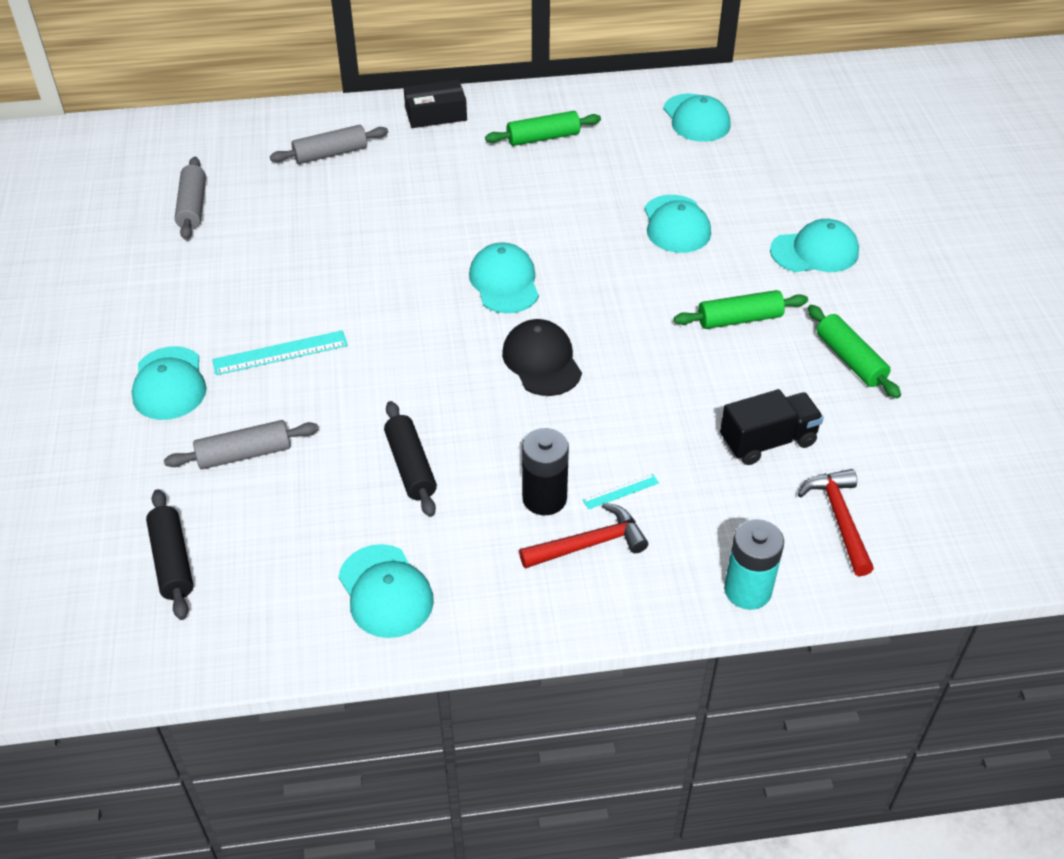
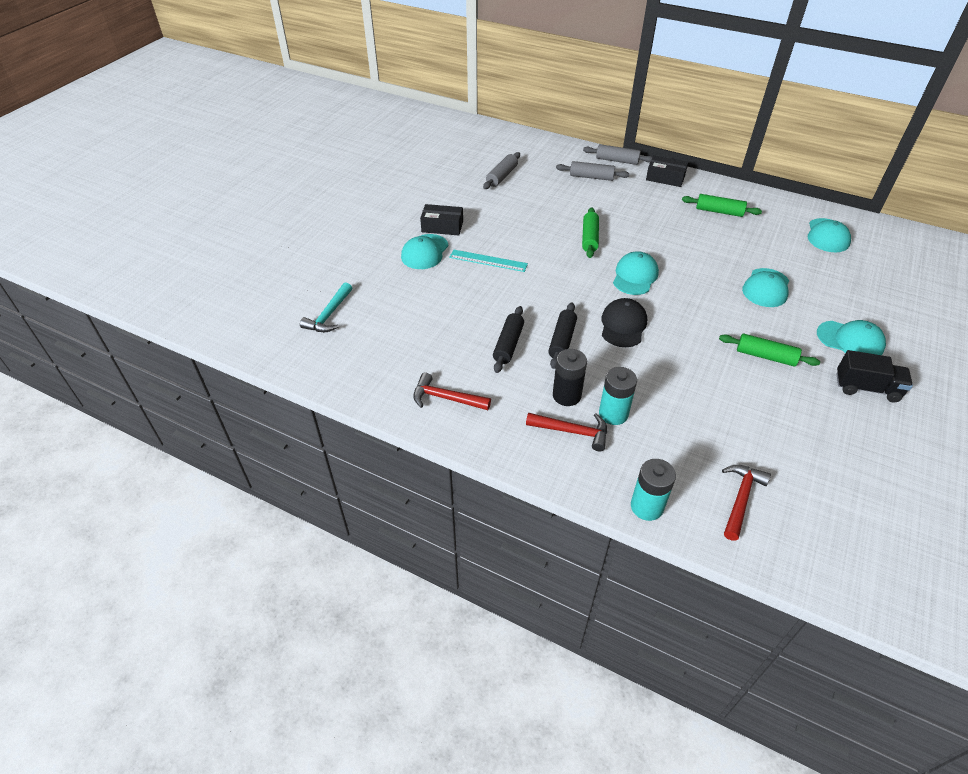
camera: 35 degrees right, 0 degrees up
(96, 560) = (329, 315): none -> turquoise hammer
(163, 330) = (442, 226): none -> black box
(172, 561) = (360, 332): black rolling pin -> black rolling pin (562, 340)
(244, 454) = (432, 300): grey rolling pin -> grey rolling pin (617, 160)
(385, 591) = (446, 398): turquoise cap -> red hammer
(620, 491) = (613, 414): turquoise ruler -> turquoise battery
(767, 441) = (728, 432): black truck -> black truck (866, 388)
(850, 359) = (824, 412): green rolling pin -> green rolling pin (589, 238)

